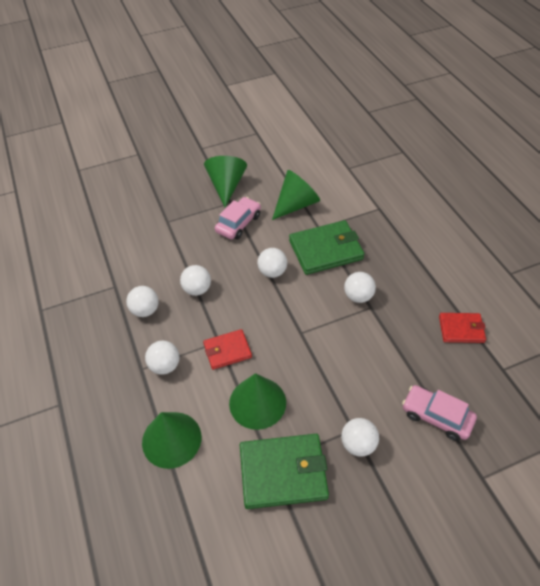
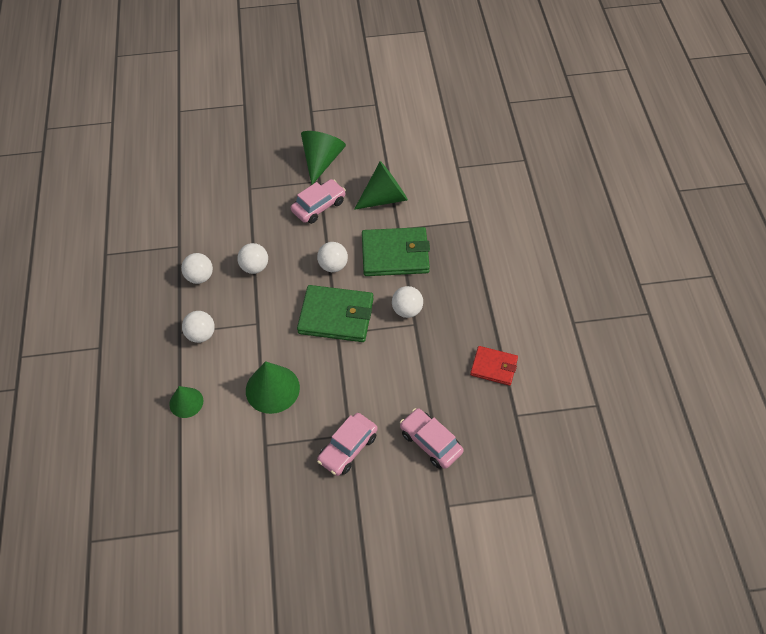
camera: 15 degrees right, 5 degrees up
(171, 439) = (186, 402): green cone -> green cone, size x0.62
(227, 351) = (262, 334): red wallet -> none
(283, 472) = (272, 455): green wallet -> green wallet (336, 316)
(358, 444) = (348, 448): white ball -> pink car

